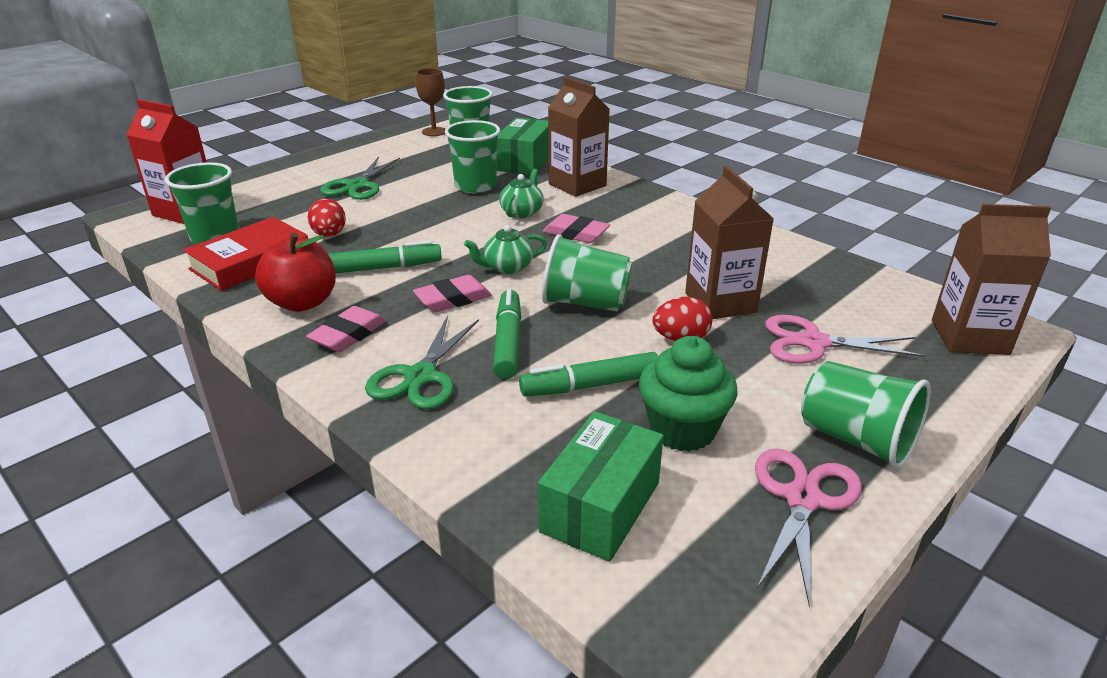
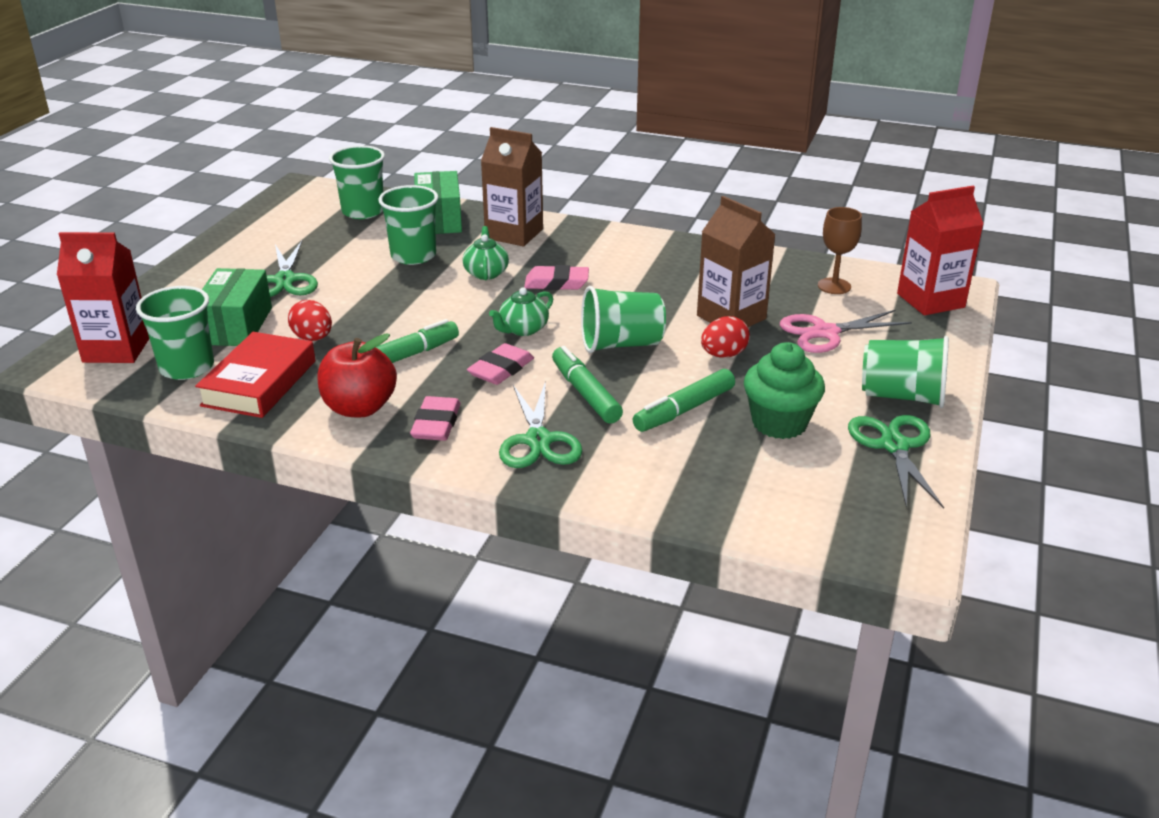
camera: 25 degrees left, 0 degrees up
(434, 132) = (305, 203): brown goblet -> brown goblet (834, 286)
(600, 507) = (764, 492): green box -> green box (236, 326)
(802, 499) = (894, 446): pink scissors -> green scissors
(969, 337) = (930, 300): brown carton -> red carton

